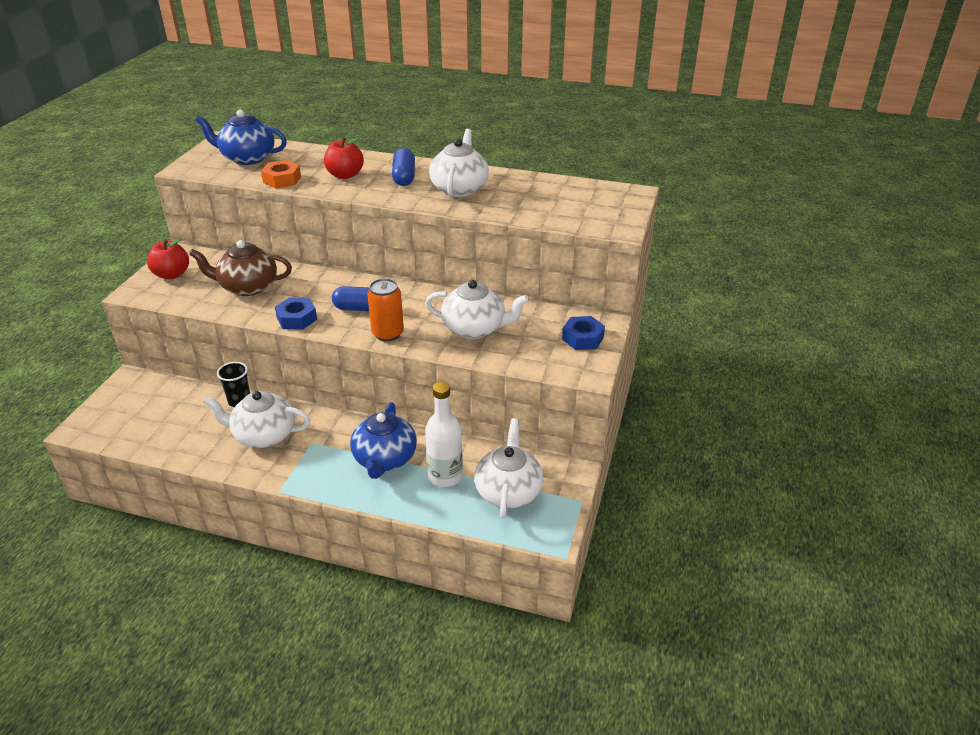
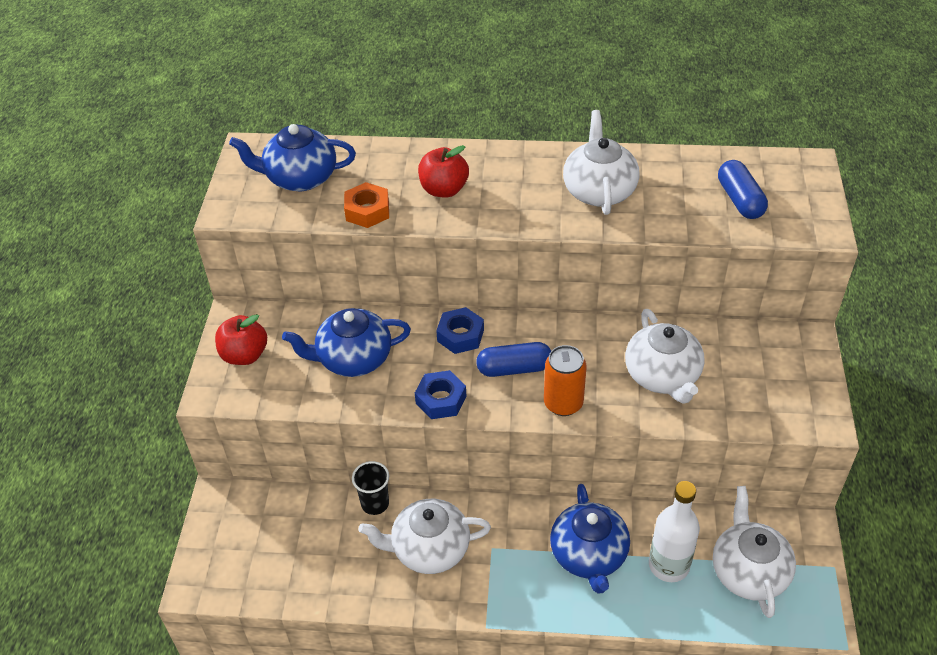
camera: 10 degrees left, 10 degrees up
(248, 287) = (353, 359): brown teapot -> blue teapot
(404, 177) = (520, 180): blue capsule -> blue capsule (740, 200)
(475, 328) = (662, 376): white teapot -> white teapot turned 75 degrees clockwise
(582, 338) = (793, 368): blue nut -> blue nut (460, 335)

